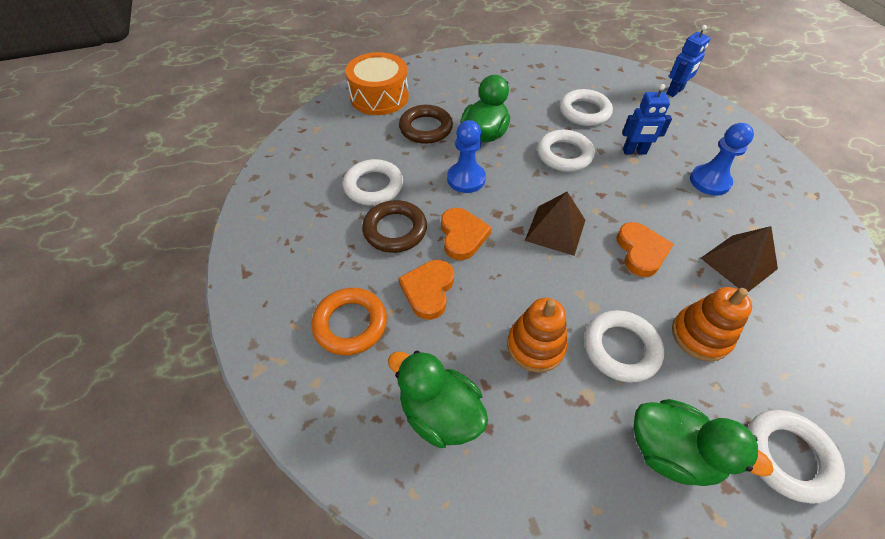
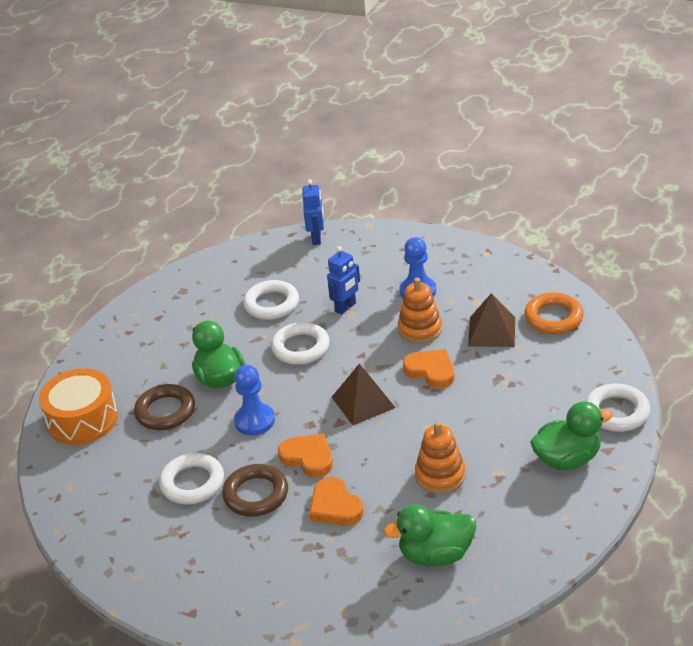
camera: 45 degrees left, 15 degrees down
(350, 324) = (315, 568): orange ring -> orange ring (553, 317)
(621, 348) = (486, 434): white ring -> none
(700, 335) = (517, 390): orange stacking toy -> orange stacking toy (420, 329)

